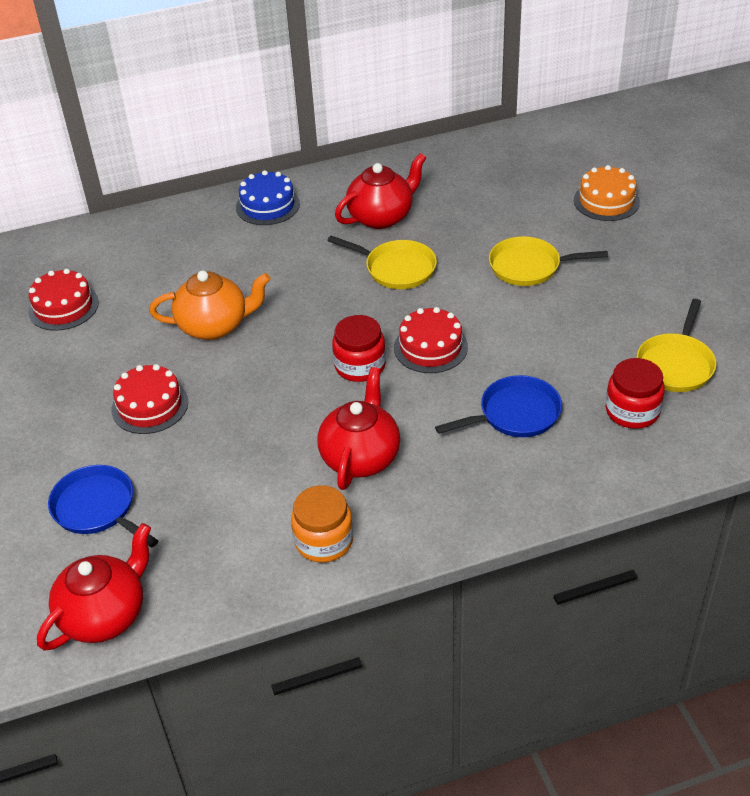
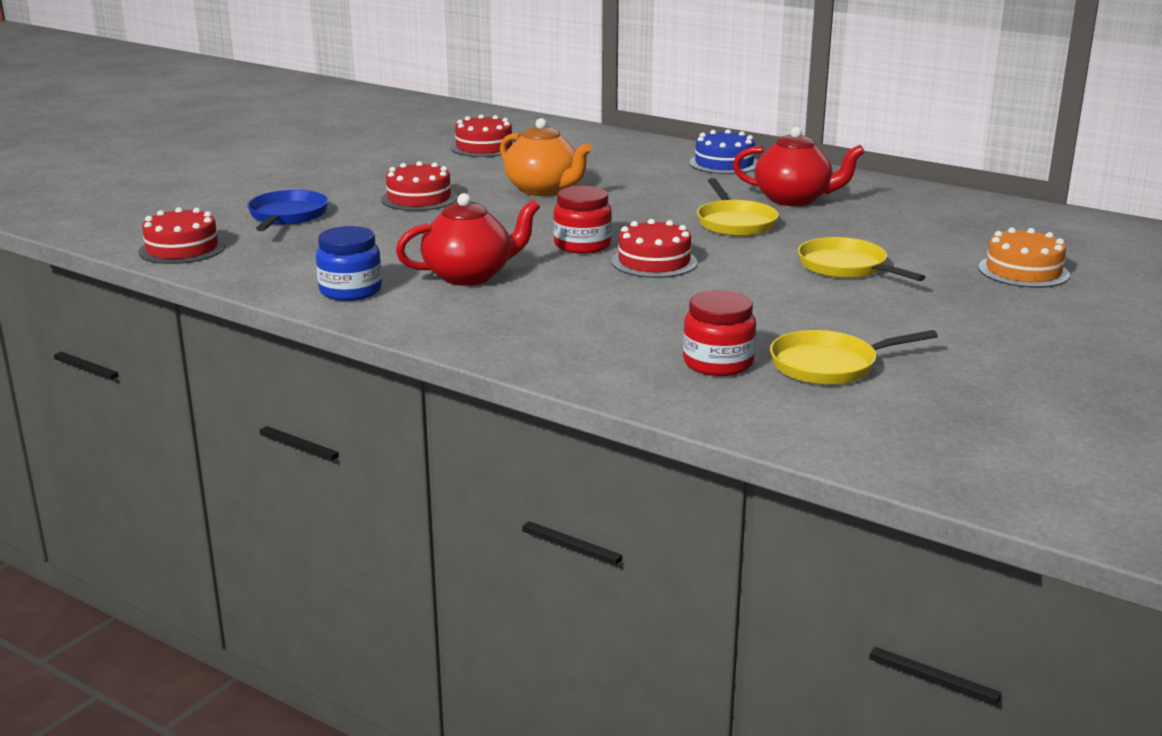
camera: 50 degrees right, 20 degrees down
(105, 615) = (182, 249): red teapot -> red cake
(324, 541) = (350, 291): orange jar -> blue jar
(514, 414) = (623, 316): blue pan -> none

